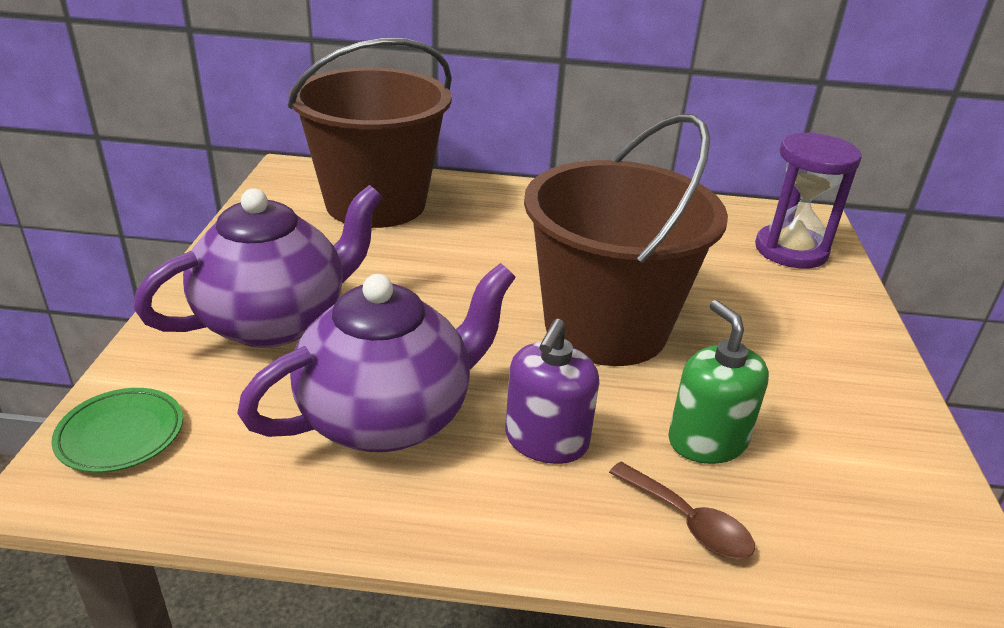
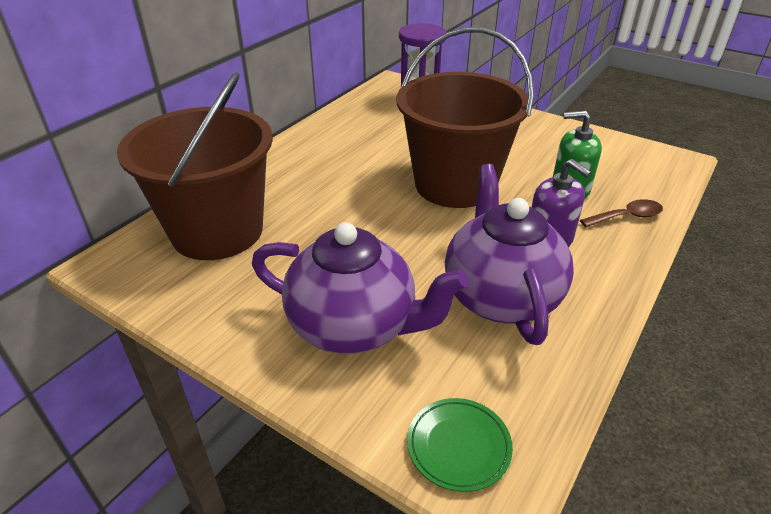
camera: 60 degrees left, 5 degrees up
(275, 321) = (354, 326): purple teapot -> purple teapot turned 120 degrees clockwise

